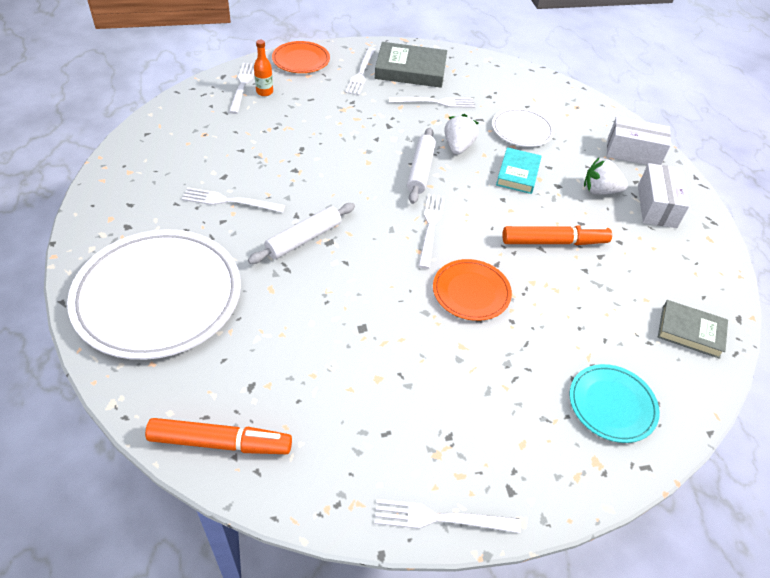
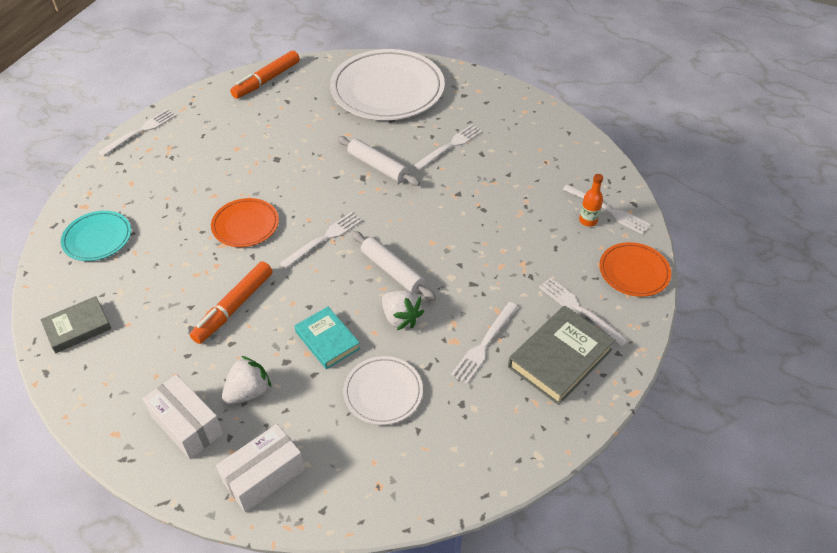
camera: 130 degrees right, 0 degrees up
(303, 239) = (377, 166): white rolling pin -> white rolling pin turned 45 degrees counterclockwise
(430, 227) = (324, 239): white fork -> white fork turned 90 degrees counterclockwise

